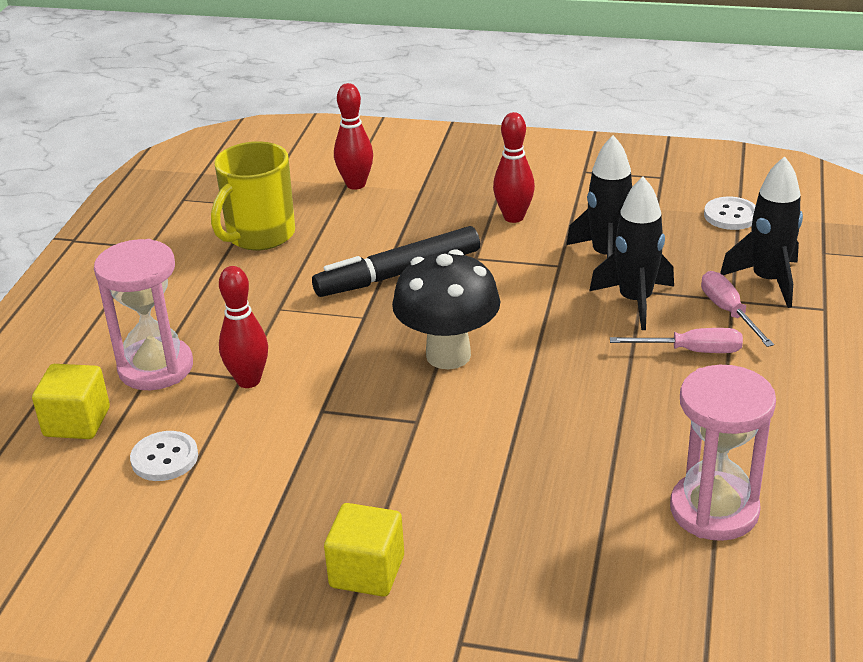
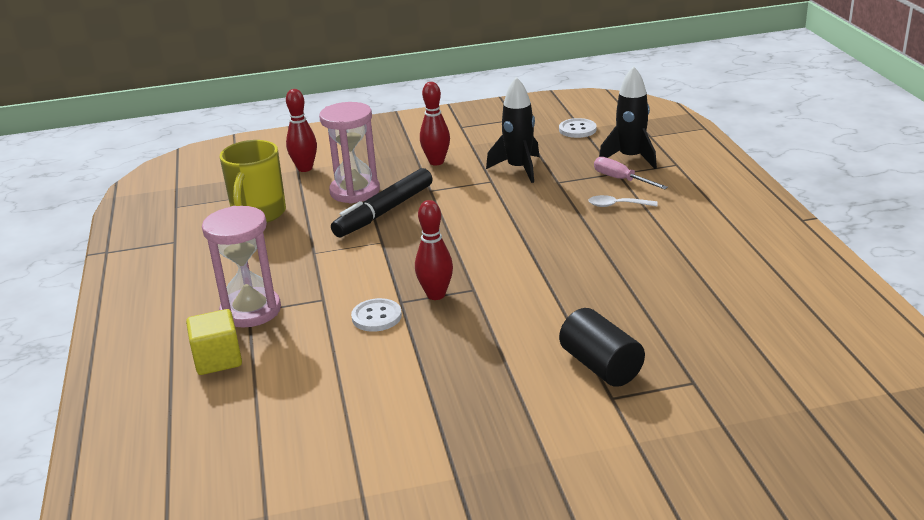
camera: 25 degrees left, 5 degrees down
(164, 458) = (309, 361): white button -> white button (376, 317)
(248, 380) = (330, 299): red bowling pin -> red bowling pin (436, 295)
(367, 571) = (516, 380): yellow cube -> none
(448, 355) = (461, 248): black mushroom -> none
(482, 590) = (601, 366): none -> black cylinder
(635, 301) = (558, 188): black rocket -> none
(692, 351) = (617, 205): pink screwdriver -> white spoon
(714, 510) = (703, 282): pink hourglass -> pink hourglass (355, 191)

